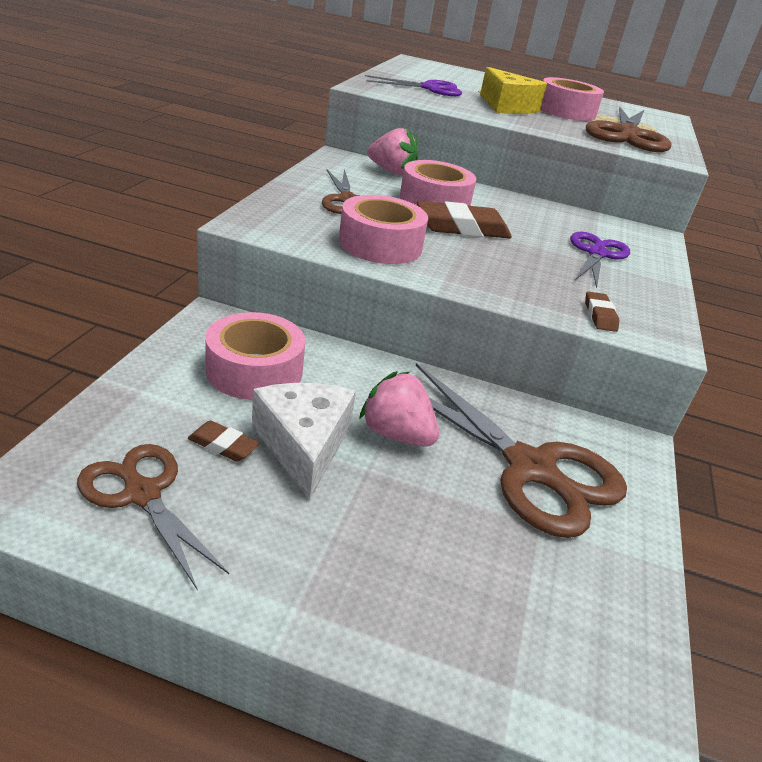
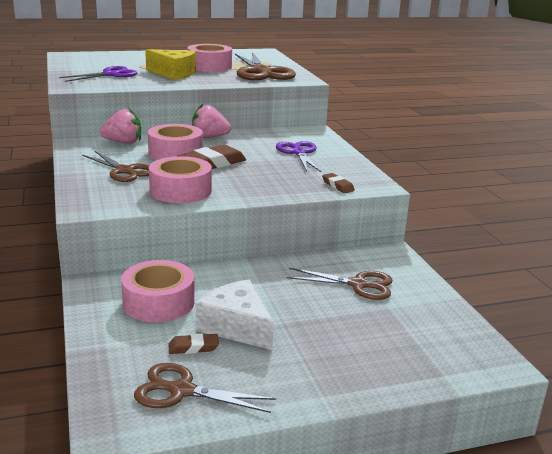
camera: 30 degrees left, 10 degrees down
(396, 434) = (277, 299): pink strawberry -> pink strawberry (209, 137)
(531, 469) = (358, 285): brown scissors -> brown scissors, size x0.62

